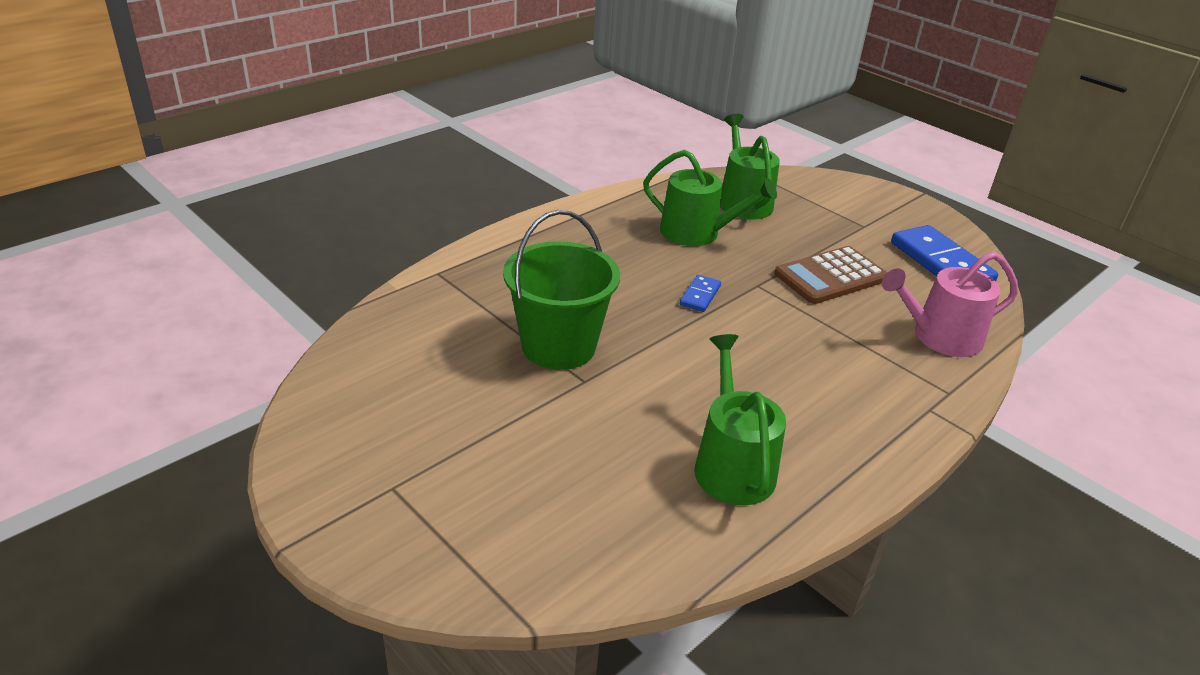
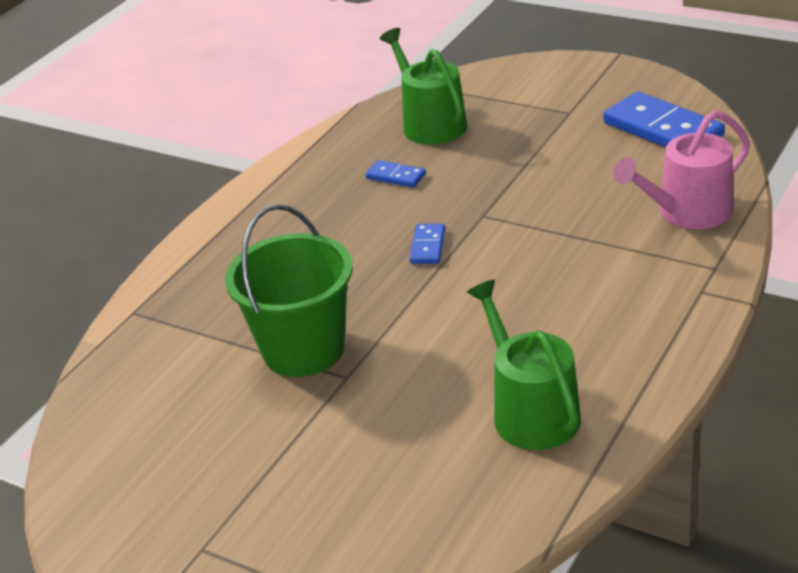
camera: 10 degrees left, 0 degrees up
(697, 233) = (395, 176): green watering can -> blue domino
(830, 276) = (555, 181): brown calculator -> none

